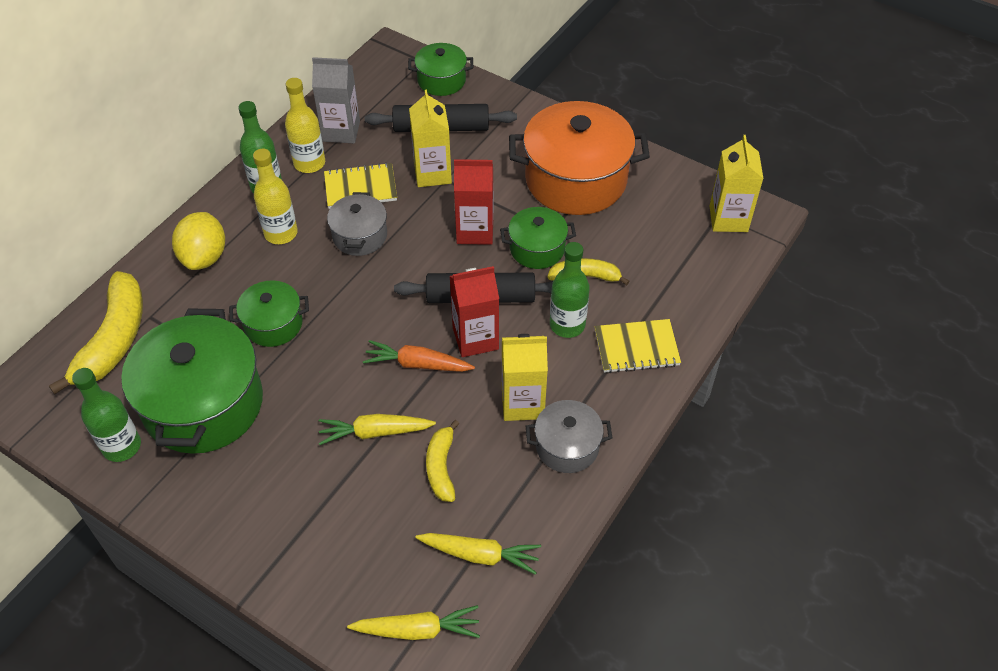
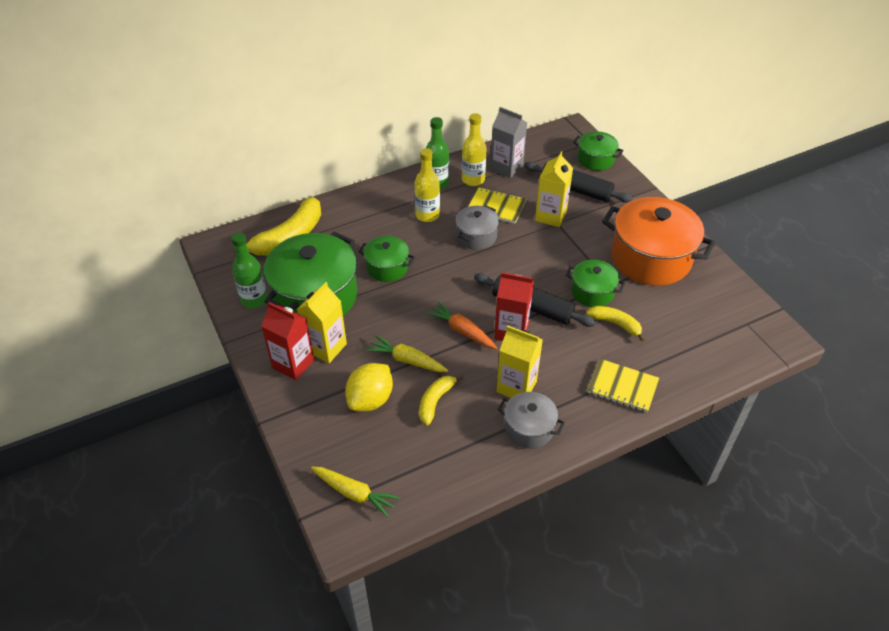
camera: 30 degrees right, 5 degrees down
(204, 257) = (372, 211): yellow lemon -> yellow lemon (370, 399)
(475, 231) = (556, 263): red carton -> red carton (293, 364)
(480, 555) = (424, 468): yellow carrot -> none
(567, 325) = (581, 350): green bottle -> none
(728, 219) = (753, 329): yellow carton -> yellow carton (326, 347)

